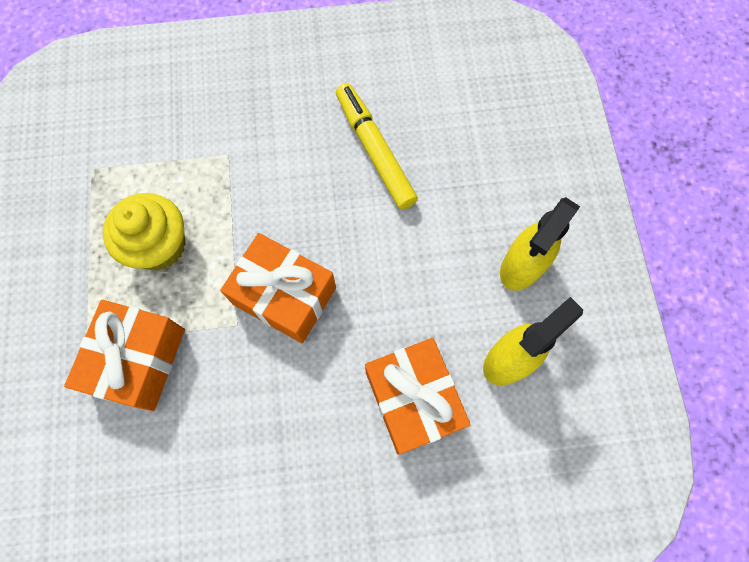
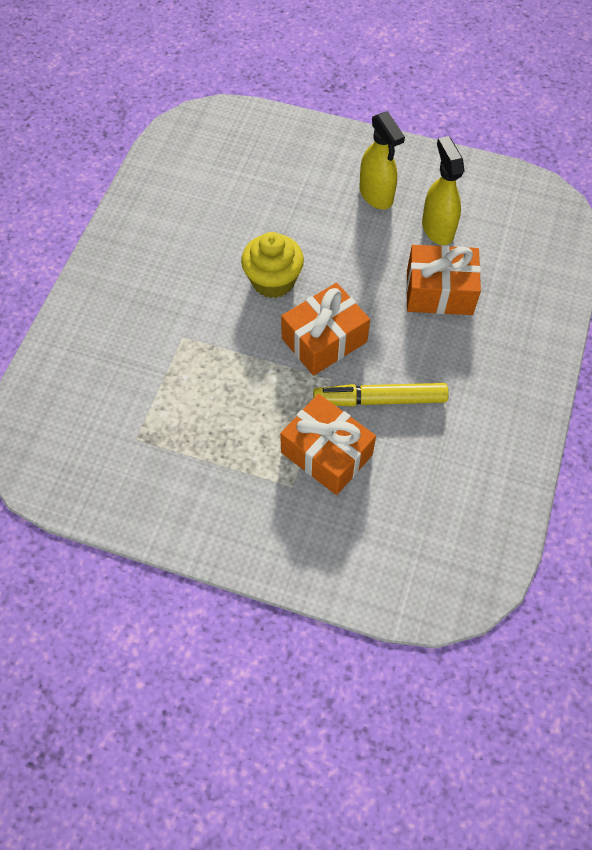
camera: 65 degrees left, 10 degrees down
(159, 245) = (236, 410): yellow cupcake -> yellow cupcake (273, 281)
(375, 151) = (238, 242): yellow marker -> yellow marker (380, 399)

